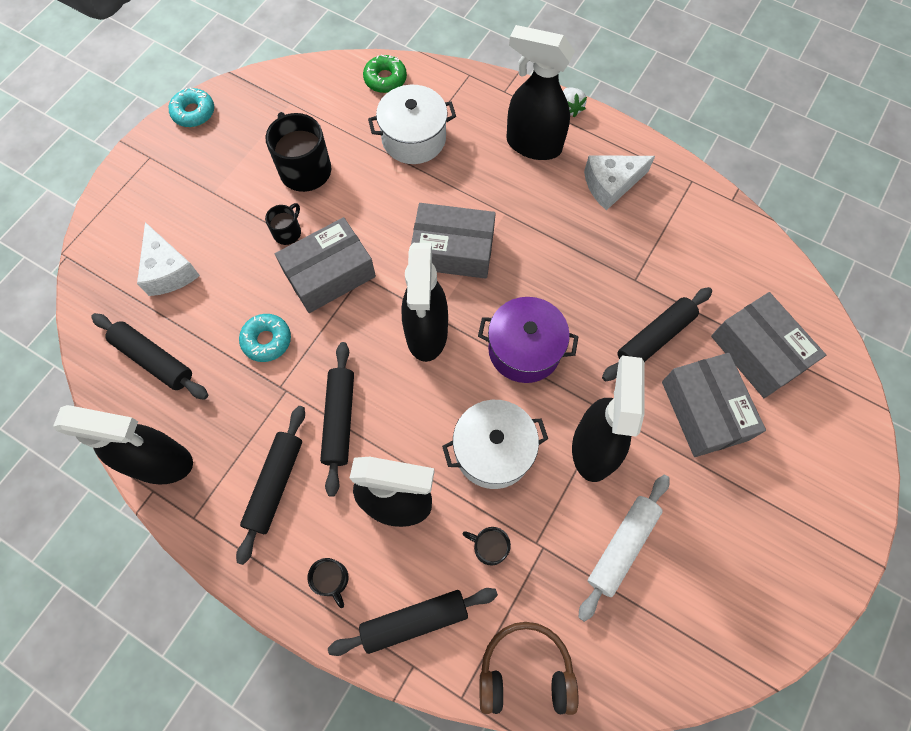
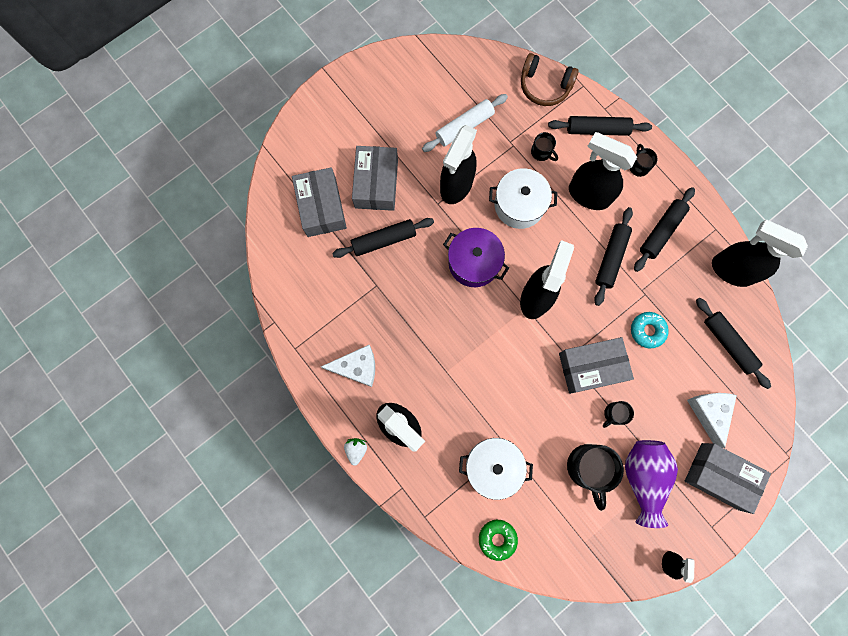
camera: 160 degrees left, 10 degrees up
(194, 112) = (668, 562): turquoise donut -> black spray bottle
(238, 179) = (643, 477): none -> purple vase
(453, 250) = (496, 354): grey box -> grey box (719, 476)

